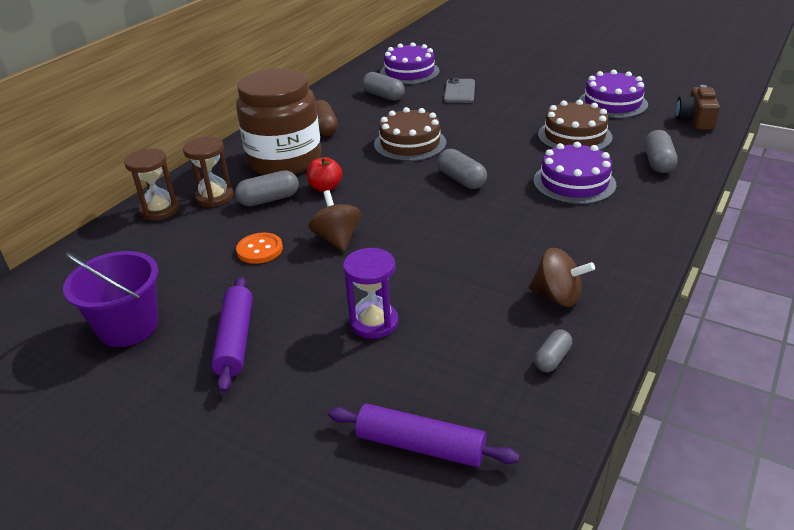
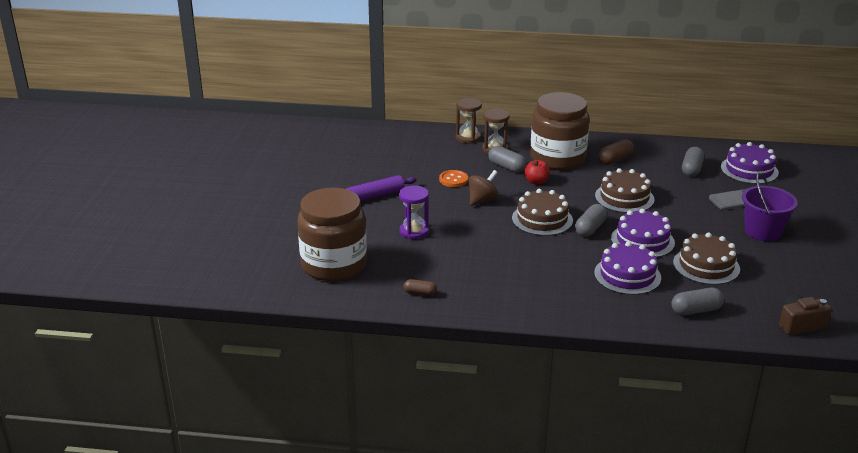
camera: 65 degrees right, 5 degrees down
(128, 327) = (365, 165): purple bucket -> purple bucket (762, 231)
(418, 206) = (542, 219): none -> brown cake
(420, 445) = (334, 265): purple rolling pin -> brown jar
(552, 359) = (420, 293): grey capsule -> brown capsule
(557, 297) = (479, 287): brown spinning top -> none
(612, 103) = (792, 277): purple cake -> purple cake (642, 240)

